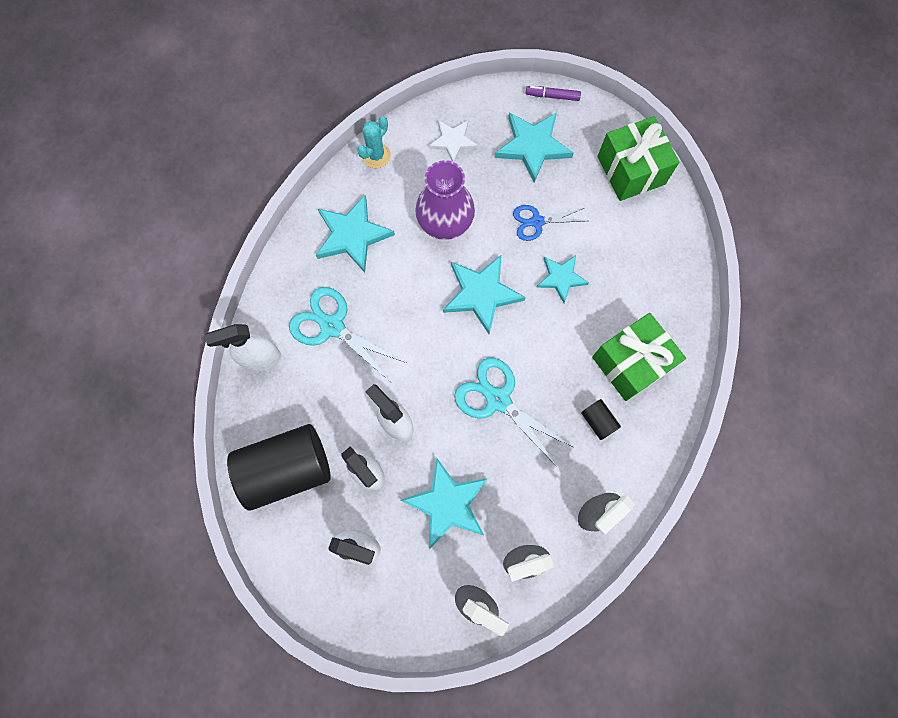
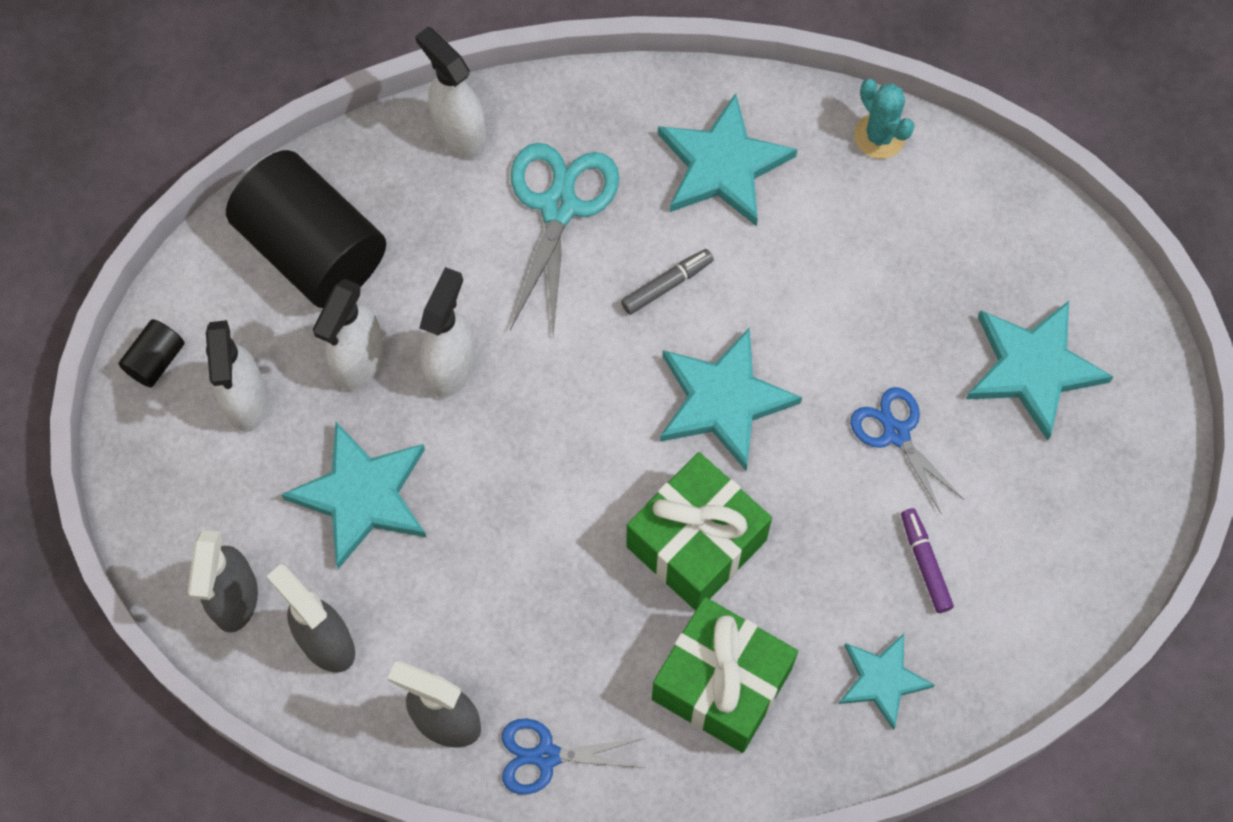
camera: 65 degrees right, 5 degrees down
(376, 156) = (879, 136): turquoise cactus -> turquoise cactus turned 45 degrees clockwise
(404, 292) = (667, 285): none -> grey marker
(445, 222) = (818, 291): purple vase -> none
(453, 141) = (971, 240): white star -> none
(498, 400) = (559, 500): turquoise scissors -> none
(552, 96) = (1149, 360): purple marker -> purple marker (925, 563)
(561, 278) = (815, 513): turquoise star -> turquoise star (882, 680)
(598, 421) = (597, 669): black cylinder -> black cylinder (155, 360)
(631, 170) = (1078, 548): green gift -> green gift (696, 543)
(634, 468) = (546, 756): none -> blue scissors

